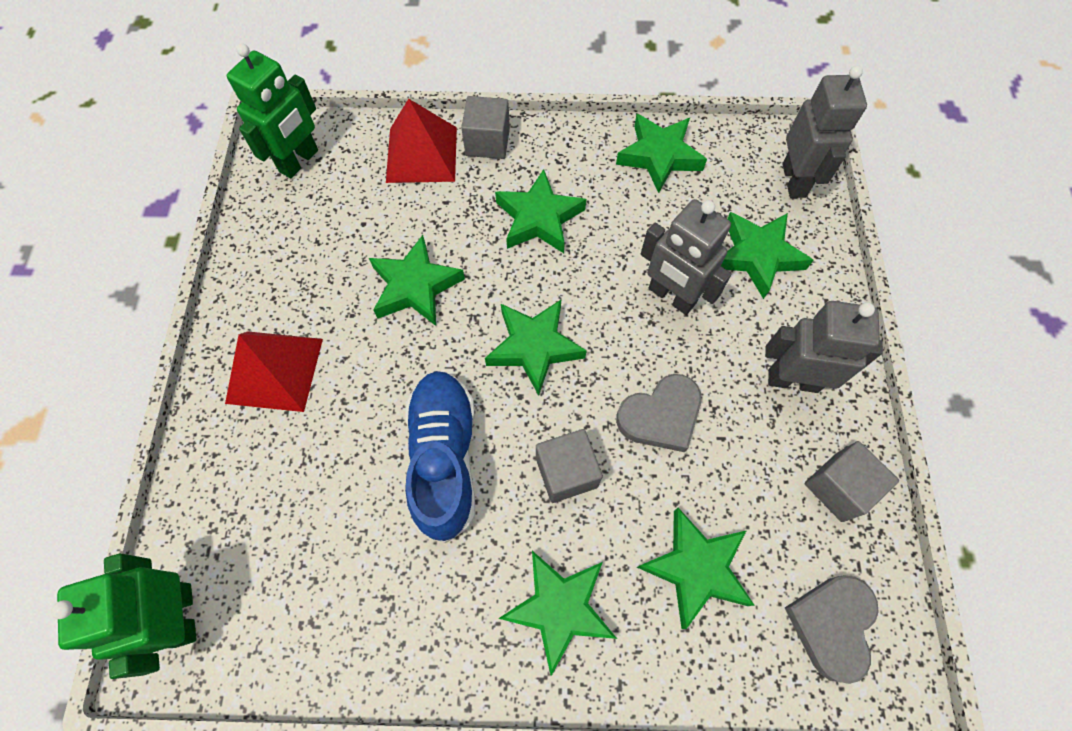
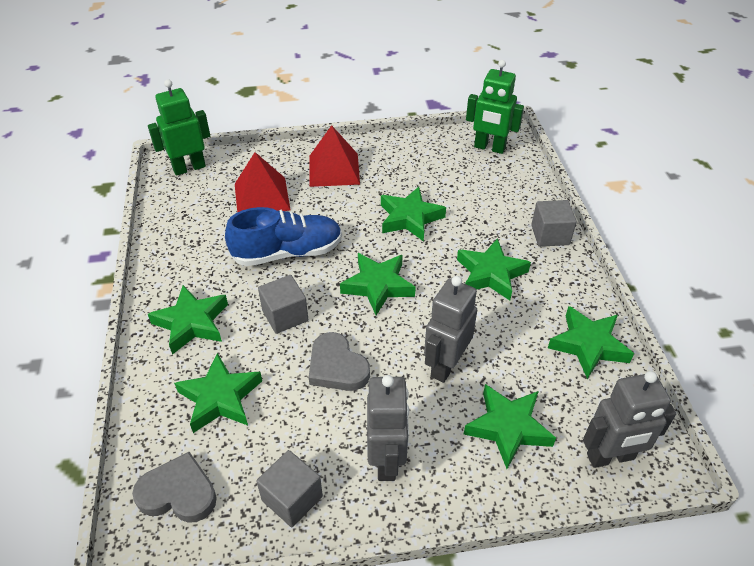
camera: 80 degrees right, 20 degrees down
(421, 154) = (521, 202): red pyramid -> red pyramid (261, 196)

